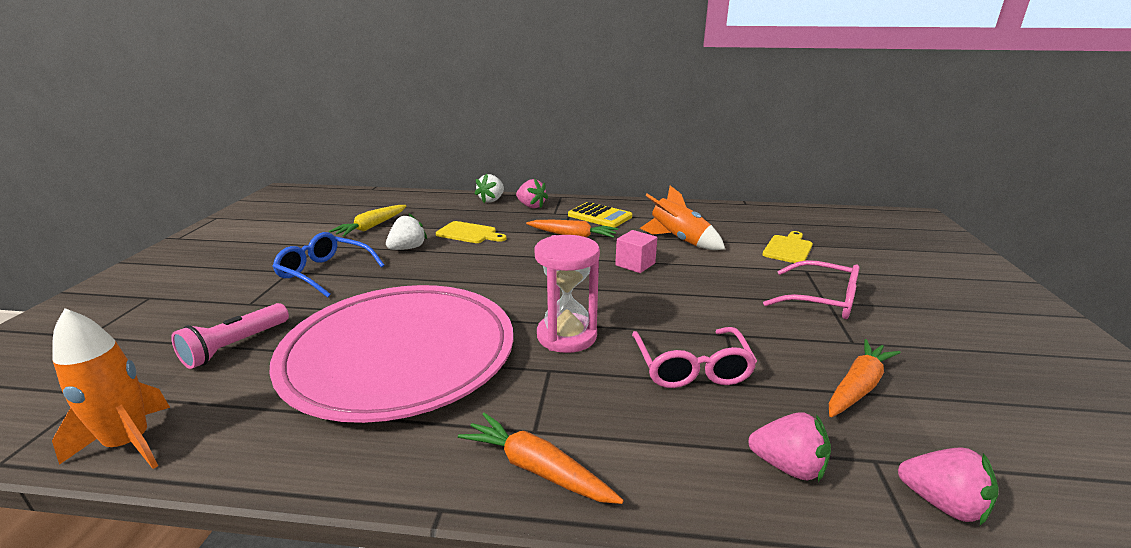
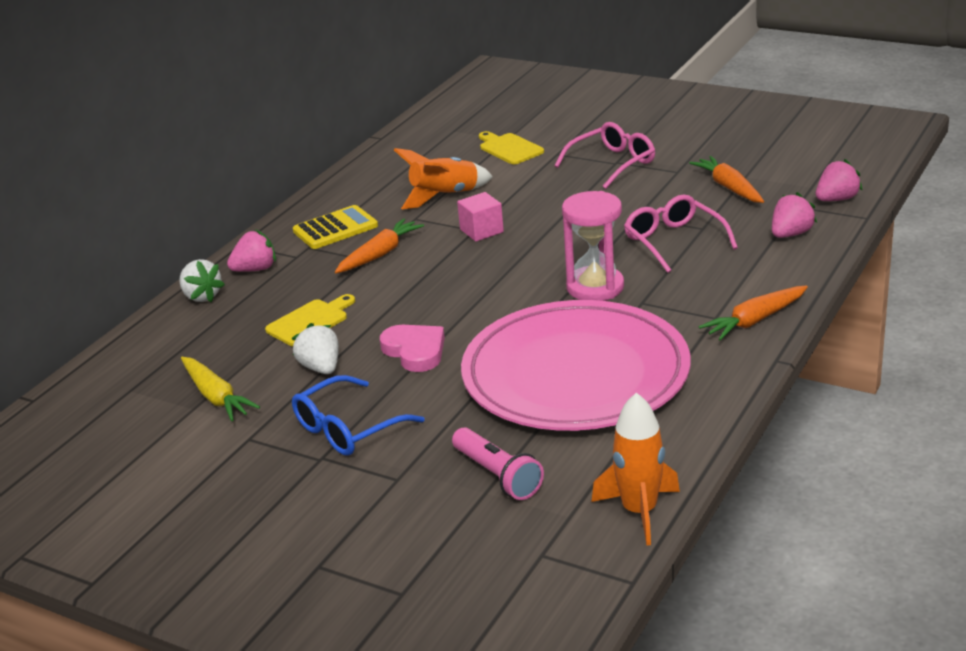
camera: 65 degrees left, 5 degrees up
(434, 275) = (415, 351): none -> pink heart
(691, 368) = (674, 241): pink glasses -> pink glasses turned 135 degrees counterclockwise

